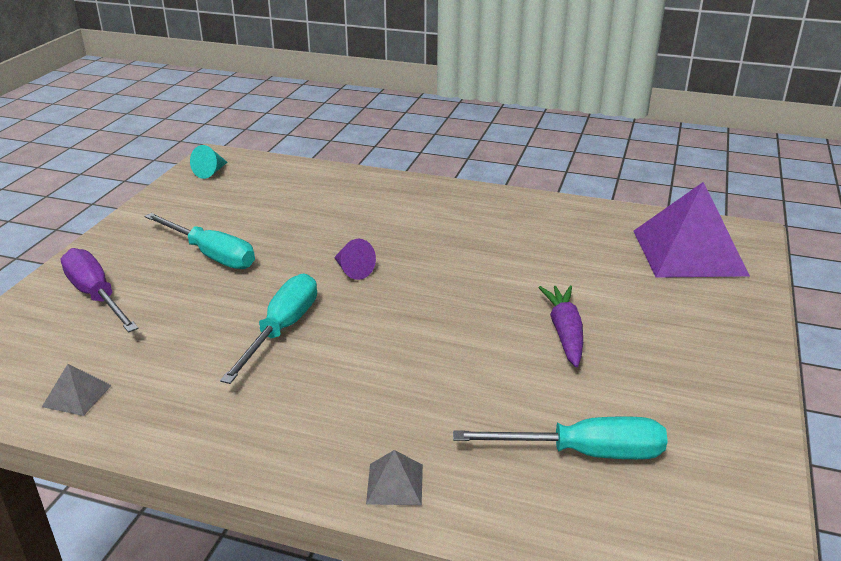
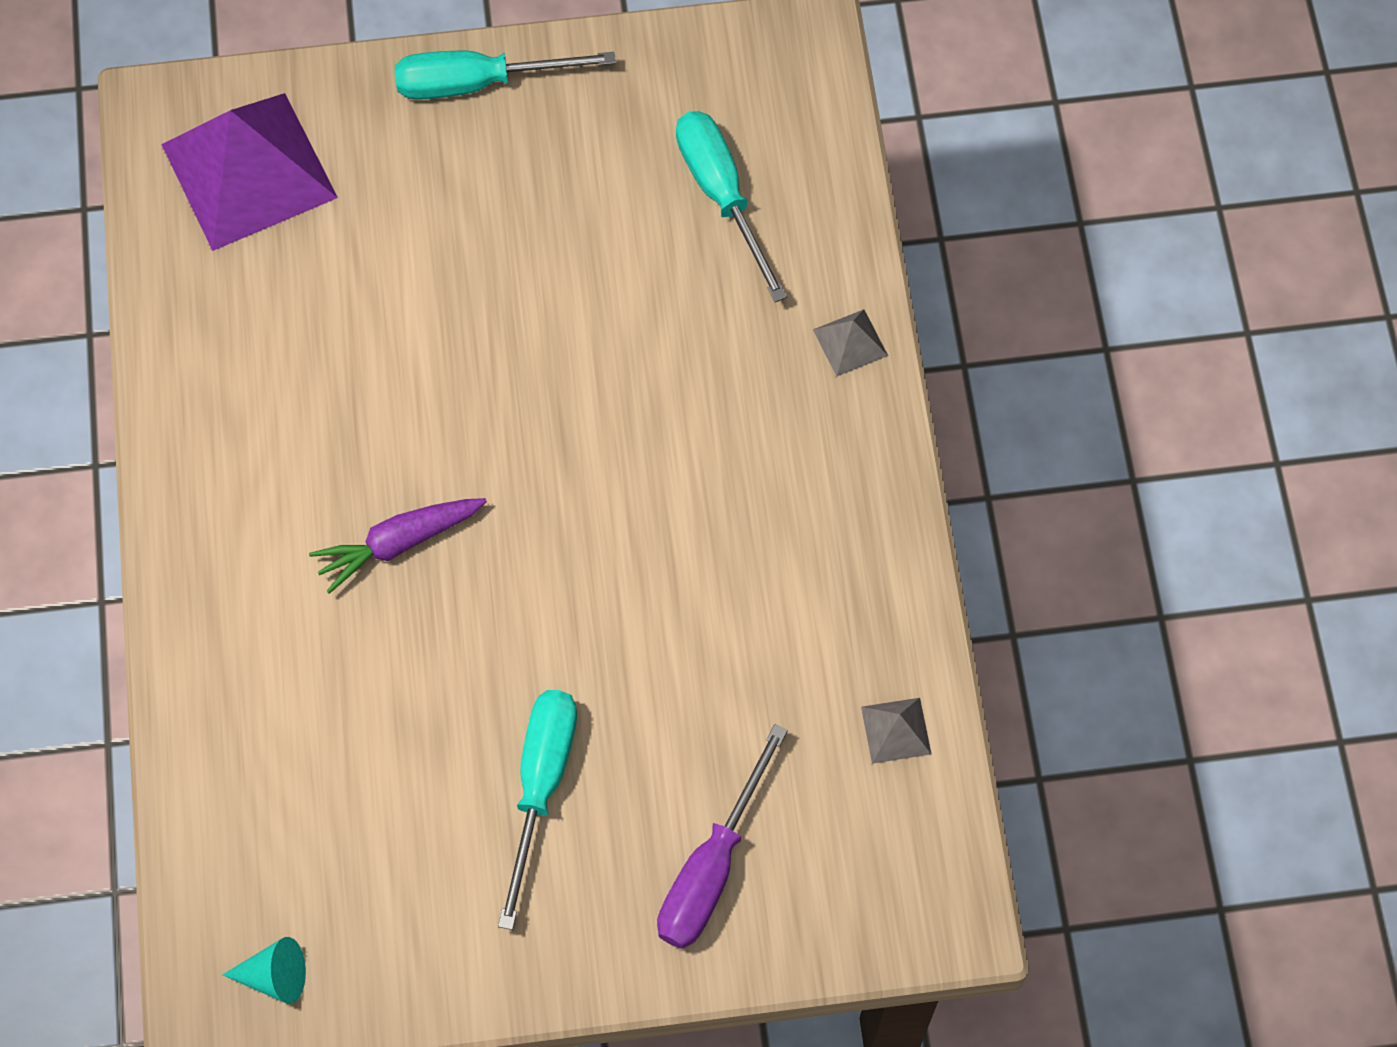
camera: 115 degrees left, 35 degrees up
(282, 329) = (667, 583): turquoise screwdriver -> turquoise screwdriver (478, 83)
(352, 270) = (492, 570): purple cone -> none
(565, 332) = (517, 268): purple carrot -> purple carrot (398, 543)

